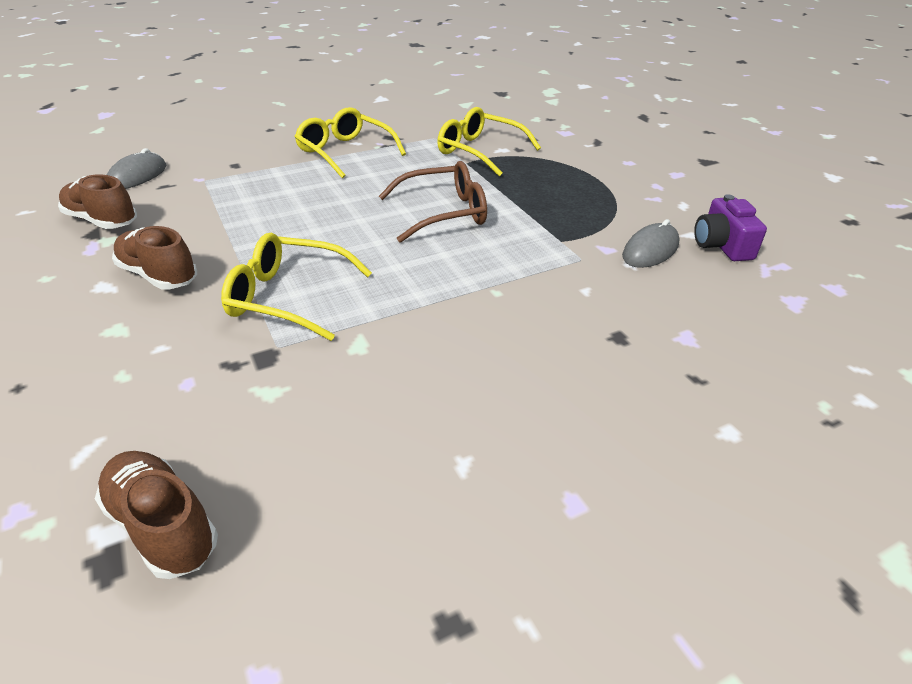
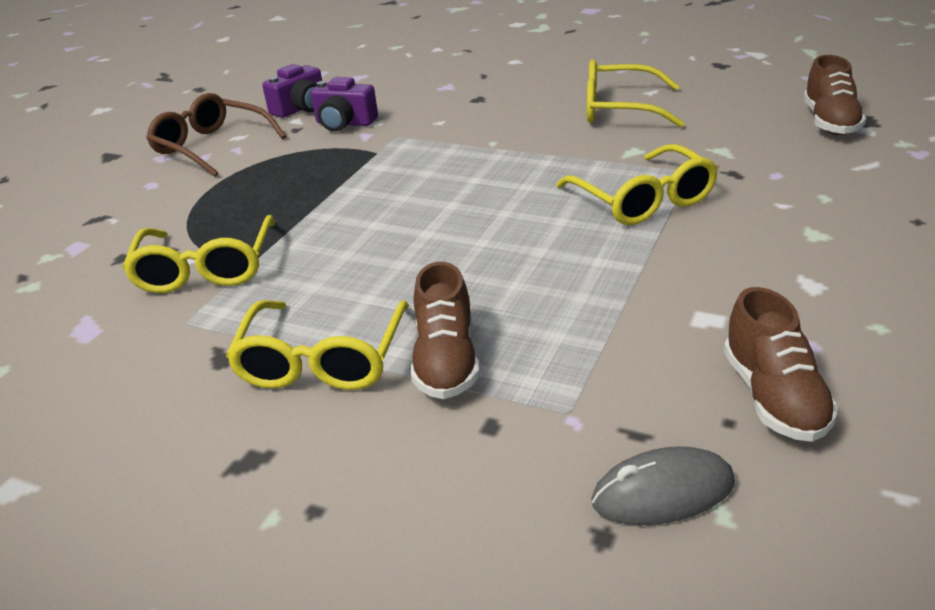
camera: 125 degrees left, 5 degrees down
(159, 275) = (744, 271): brown shoe -> brown shoe (446, 362)
(444, 213) = (401, 213): brown glasses -> brown glasses (211, 146)
(453, 402) = (619, 109): none -> yellow glasses
(650, 250) = (344, 123): grey mouse -> purple camera

